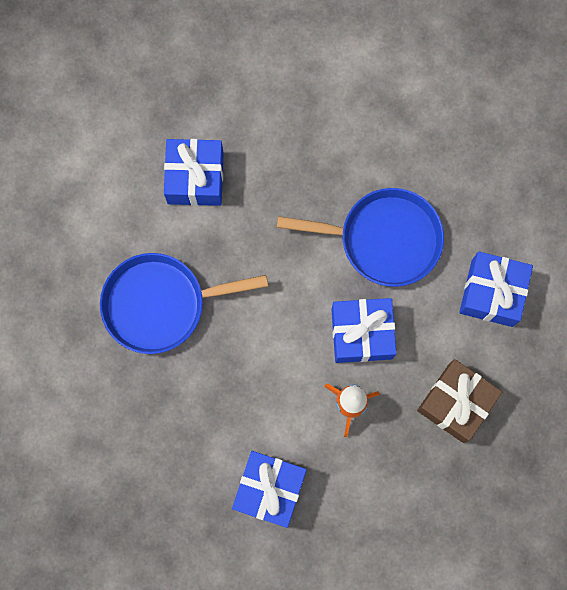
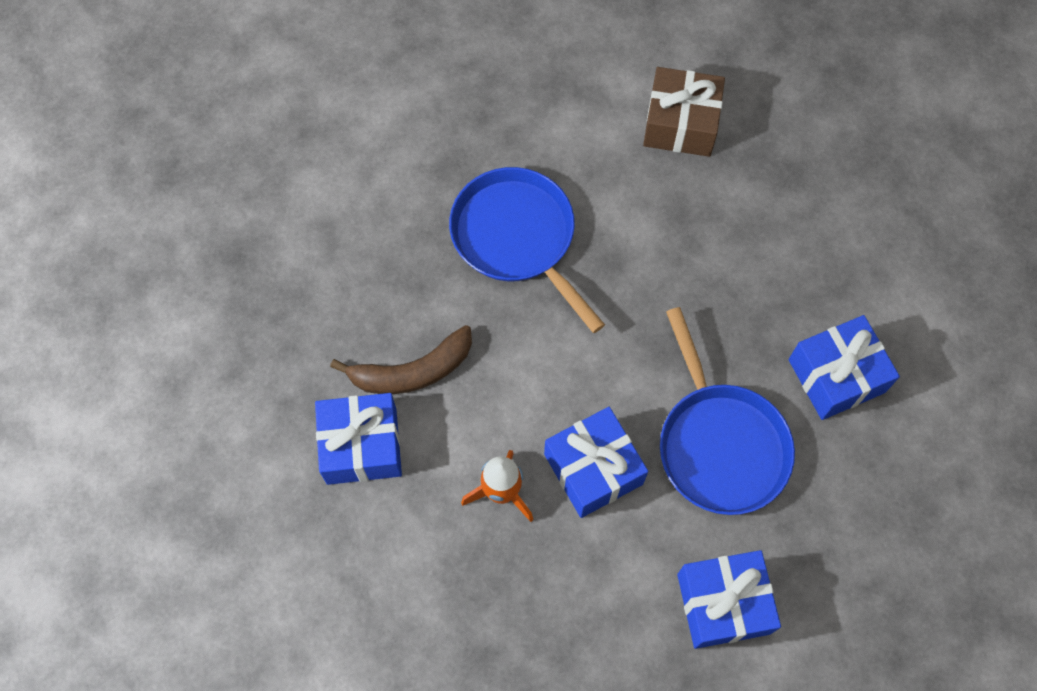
camera: 65 degrees right, 10 degrees down
(195, 178) = (678, 210): blue gift -> blue gift (836, 376)
(229, 428) = (412, 371): none -> brown banana
(456, 403) = (564, 618): brown gift -> brown gift (680, 124)

